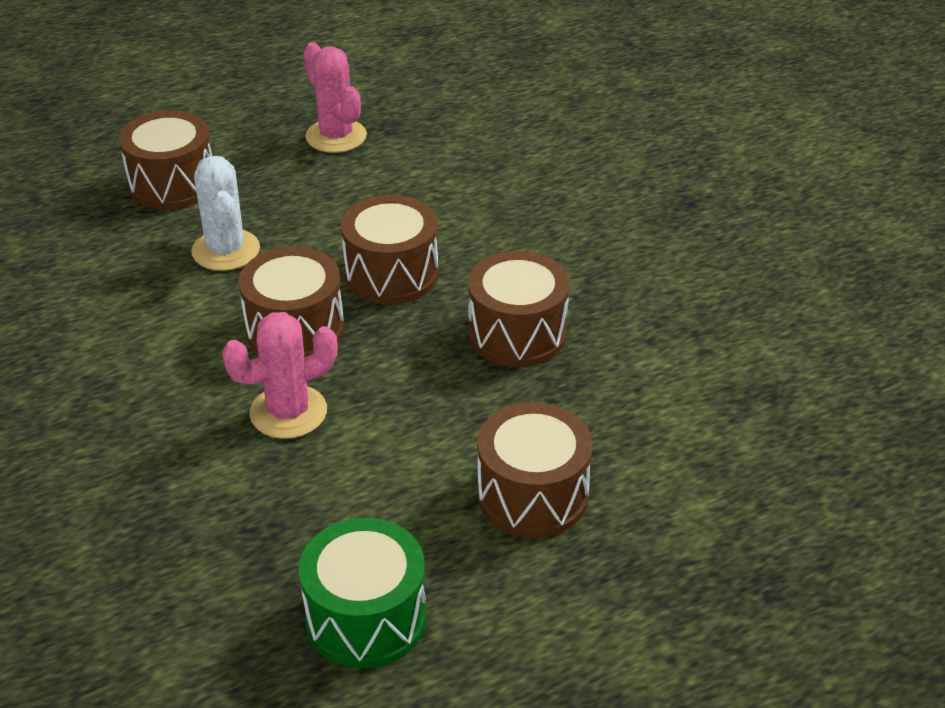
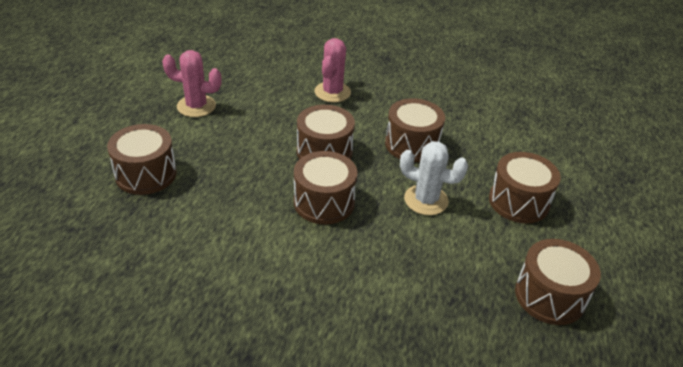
camera: 50 degrees left, 0 degrees up
(226, 250) = (230, 188): white cactus -> white cactus (426, 200)
(288, 412) = (382, 239): pink cactus -> pink cactus (332, 92)
(366, 618) = (549, 296): green drum -> brown drum

